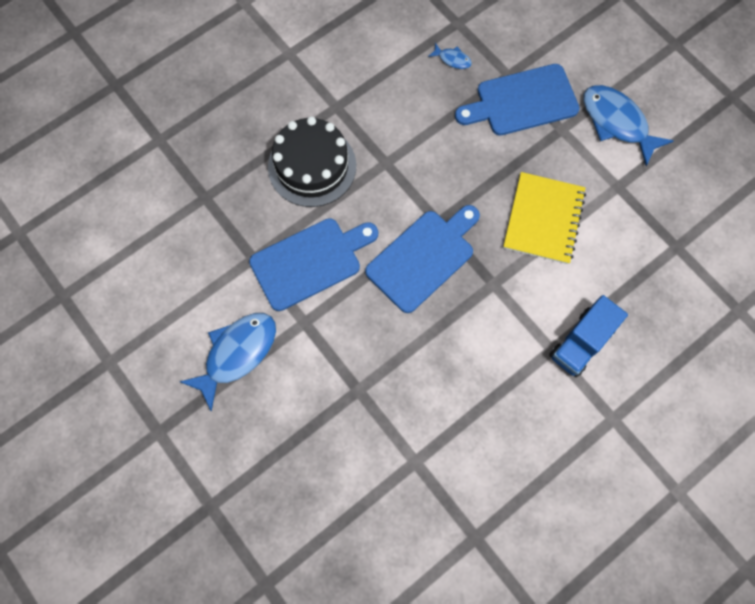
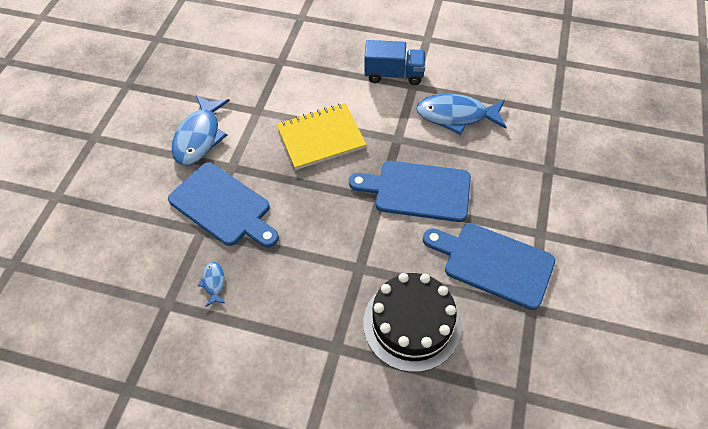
camera: 125 degrees left, 15 degrees down
(237, 354) = (609, 261): blue fish -> blue fish (456, 116)

